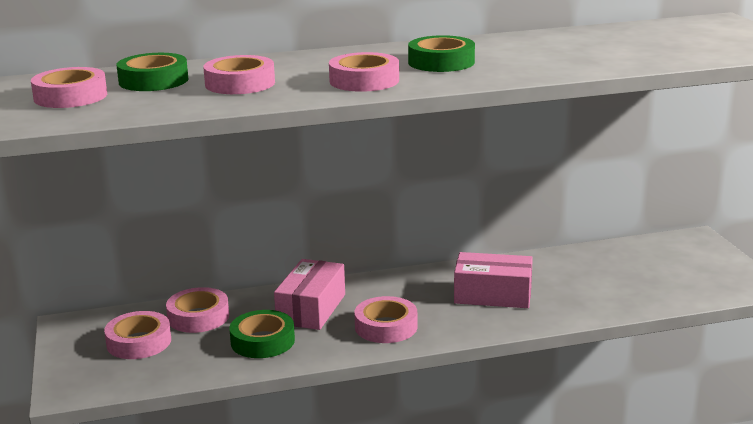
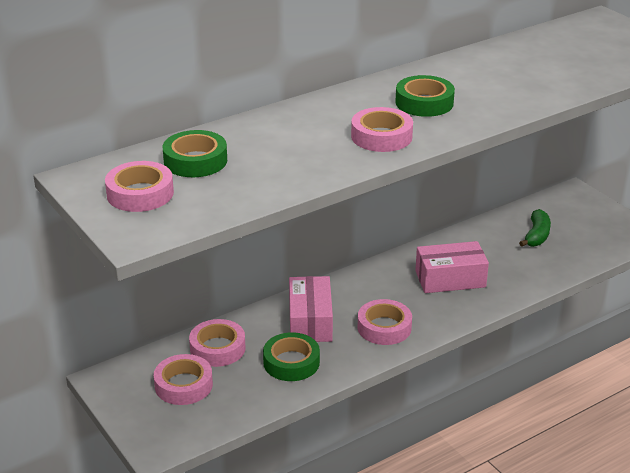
camera: 20 degrees left, 10 degrees up
(240, 83) = (278, 154): pink tape -> none
(623, 270) = (536, 235): none -> green banana

